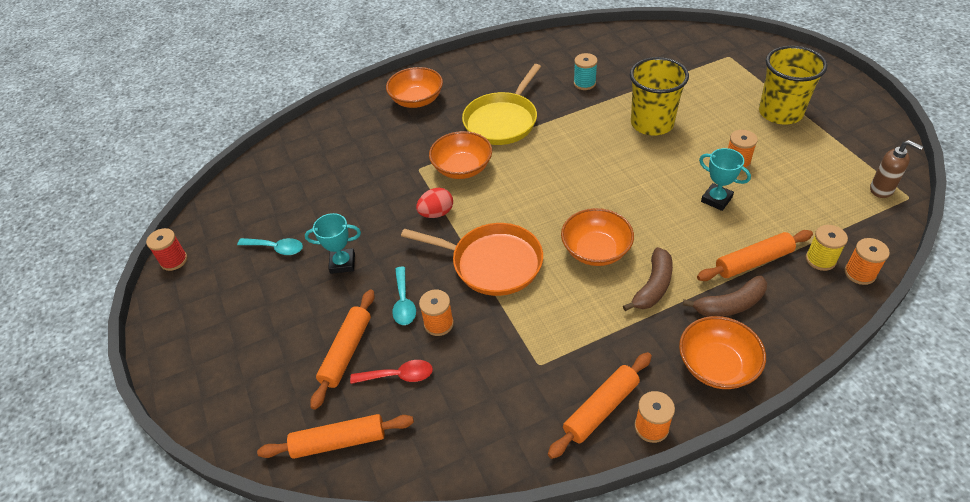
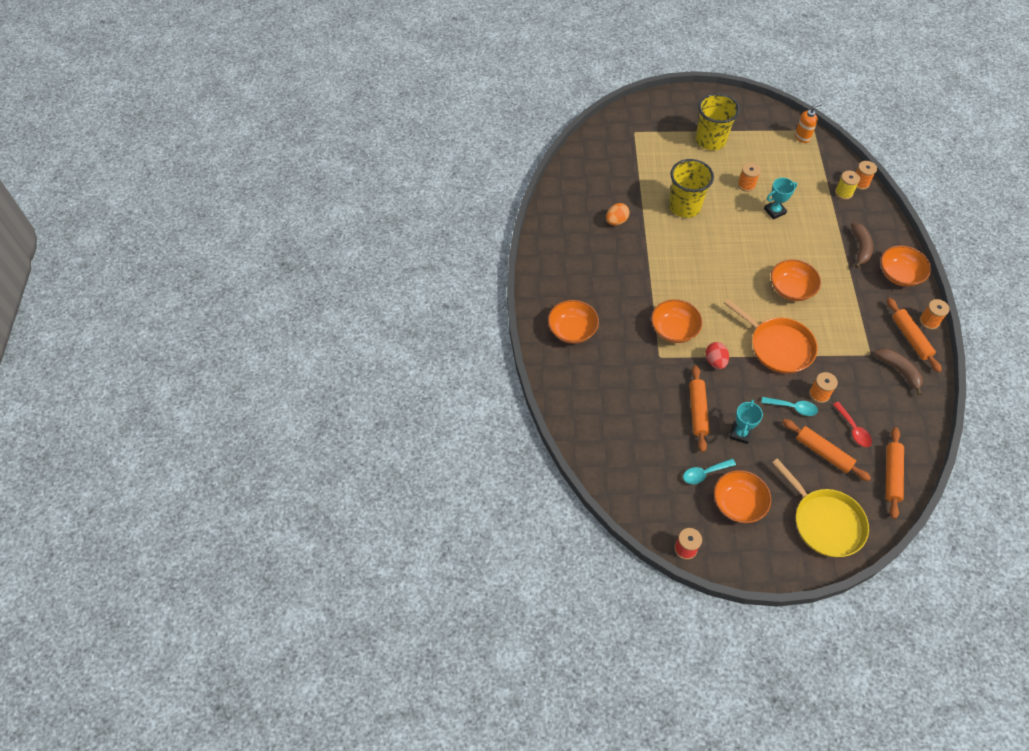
camera: 70 degrees left, 10 degrees up
(244, 288) = (738, 504): none -> orange bowl
(276, 248) = (704, 473): turquoise spoon -> turquoise spoon turned 150 degrees counterclockwise
(398, 376) = (853, 429): red spoon -> red spoon turned 135 degrees clockwise
(492, 263) = (778, 346): orange pan -> orange pan turned 90 degrees clockwise
(502, 121) = (632, 286): yellow pan -> yellow pan (825, 522)
(584, 83) = (616, 221): turquoise spool -> orange egg
(653, 286) = (832, 275): brown banana -> brown banana (898, 371)
(753, 262) = (833, 221): orange rolling pin -> orange rolling pin (698, 411)
(881, 189) = (802, 137): brown soap dispenser -> orange soap dispenser

